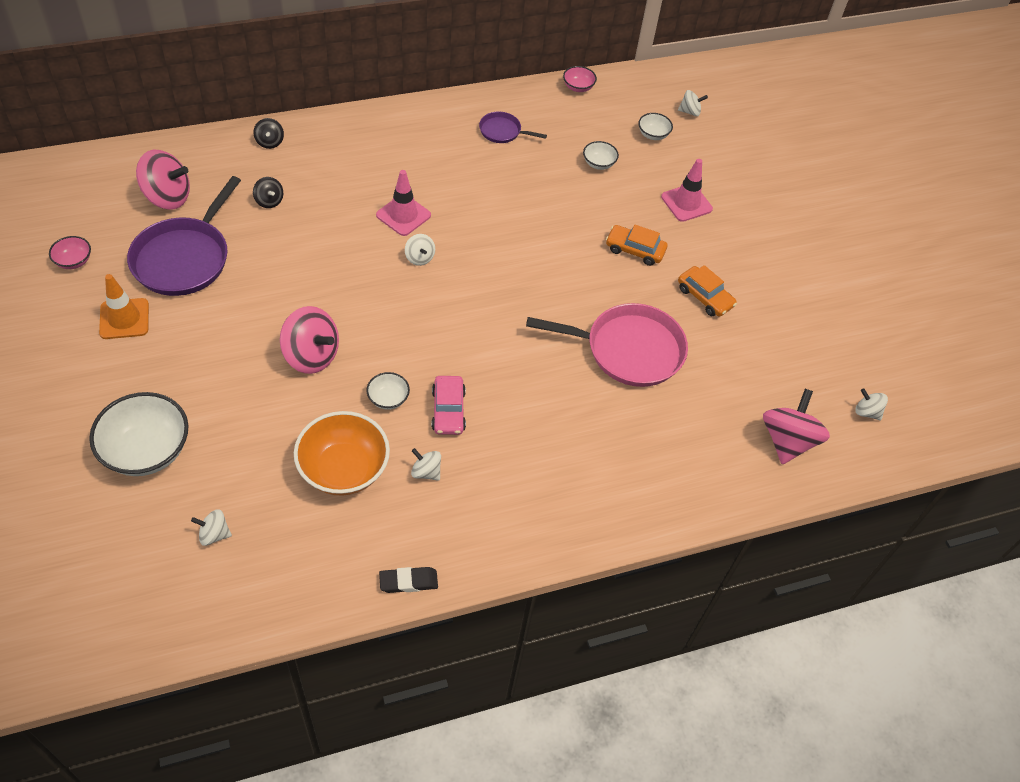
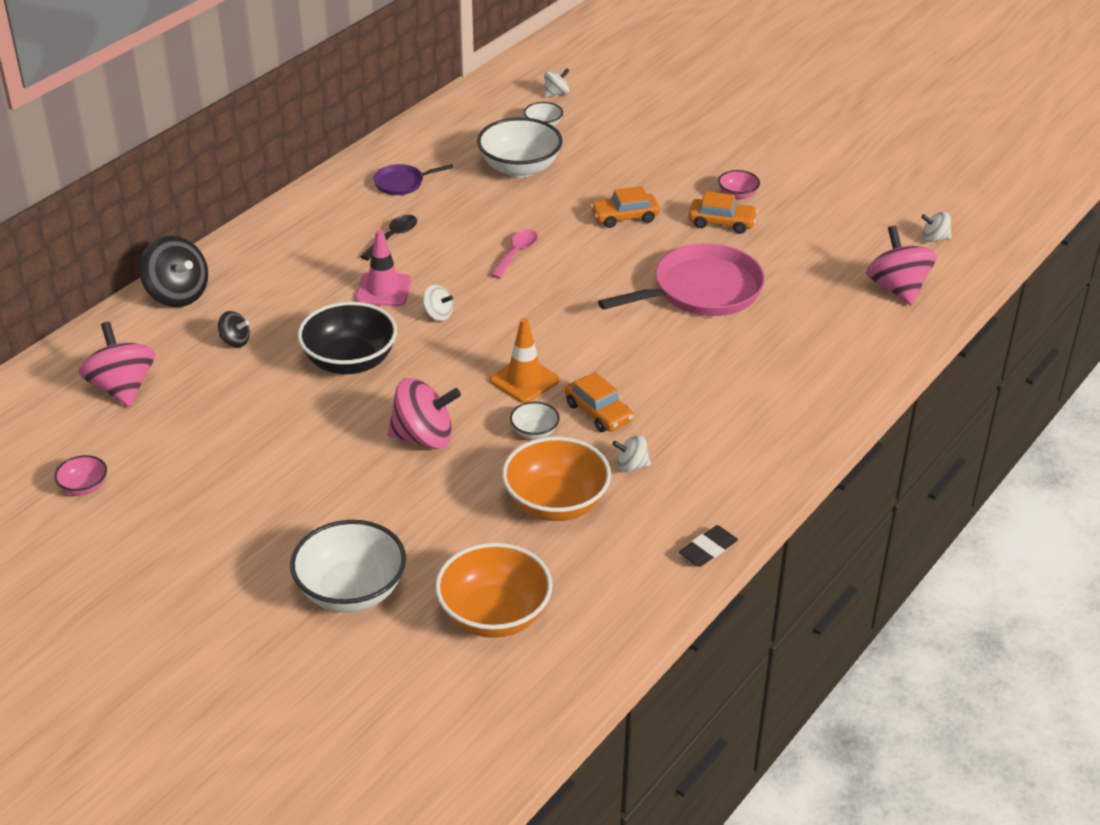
camera: 30 degrees left, 15 degrees down
(124, 319) = (199, 505): orange traffic cone -> orange traffic cone (524, 380)
(167, 197) = (122, 388): pink spinning top -> pink spinning top turned 90 degrees counterclockwise
(184, 258) = (202, 427): purple pan -> none
(214, 534) = (494, 615): white spinning top -> orange bowl
(270, 142) = (177, 295): black spinning top -> black spinning top, size x1.94
(324, 262) = (350, 361): none -> black bowl
(448, 410) = (598, 412): pink car -> orange car
(452, 174) = (393, 237): none -> black spoon
(524, 237) = (516, 253): none -> pink spoon
(578, 87) = (433, 119): pink bowl -> pink bowl (737, 195)
(598, 163) = (519, 168): white bowl -> white bowl, size x2.08
(686, 203) = (630, 162): pink traffic cone -> none

